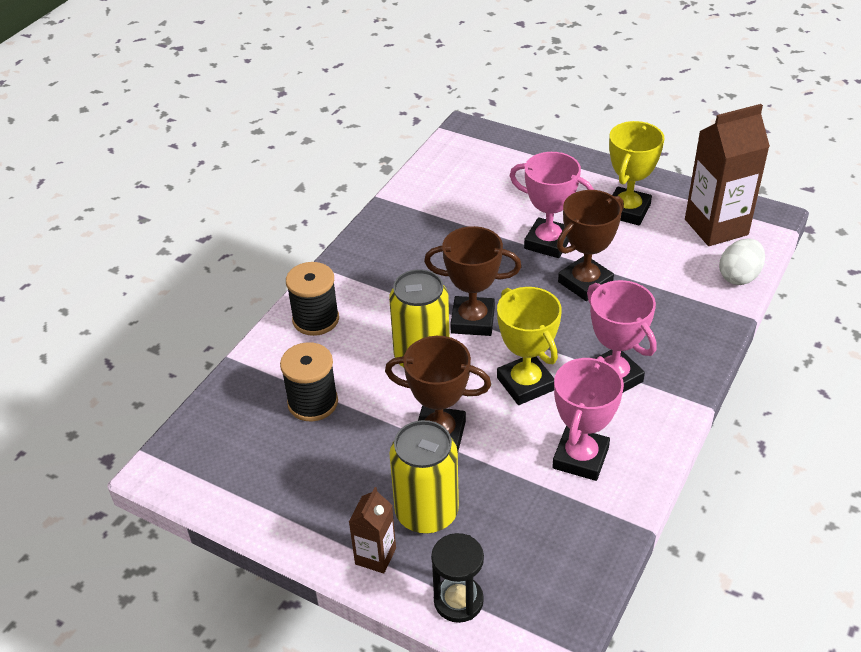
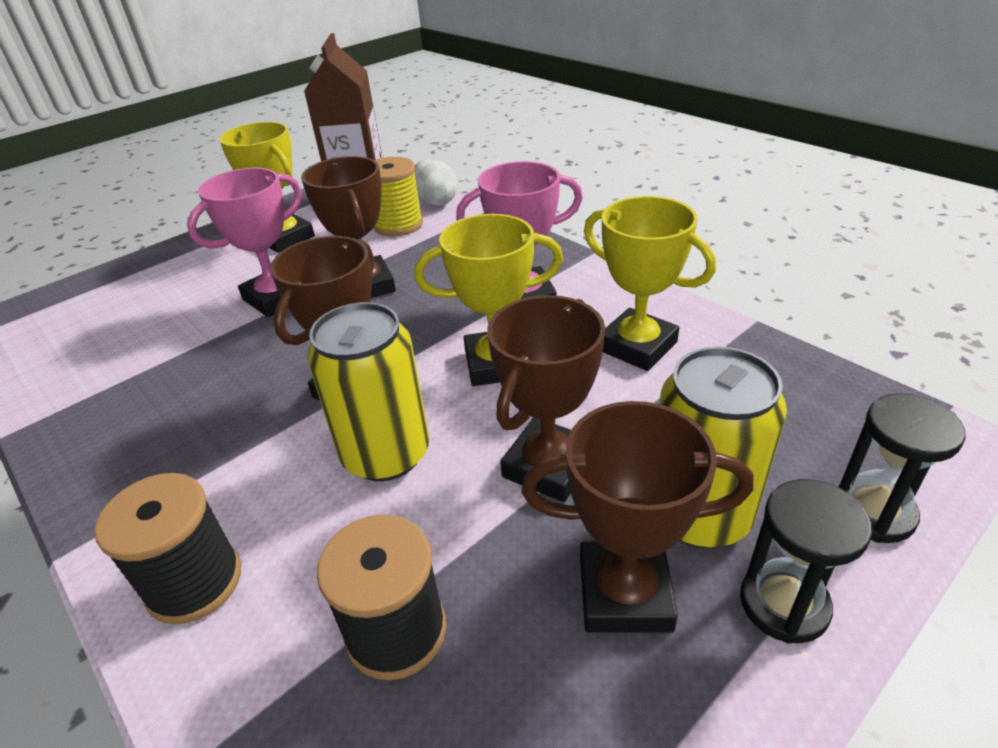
camera: 70 degrees left, 5 degrees down
(361, 486) = (624, 593): none -> brown trophy
(375, 556) = (784, 604): brown carton -> black hourglass
(580, 458) = (637, 346): pink trophy -> yellow trophy
(684, 267) = (398, 225): none -> yellow spool

